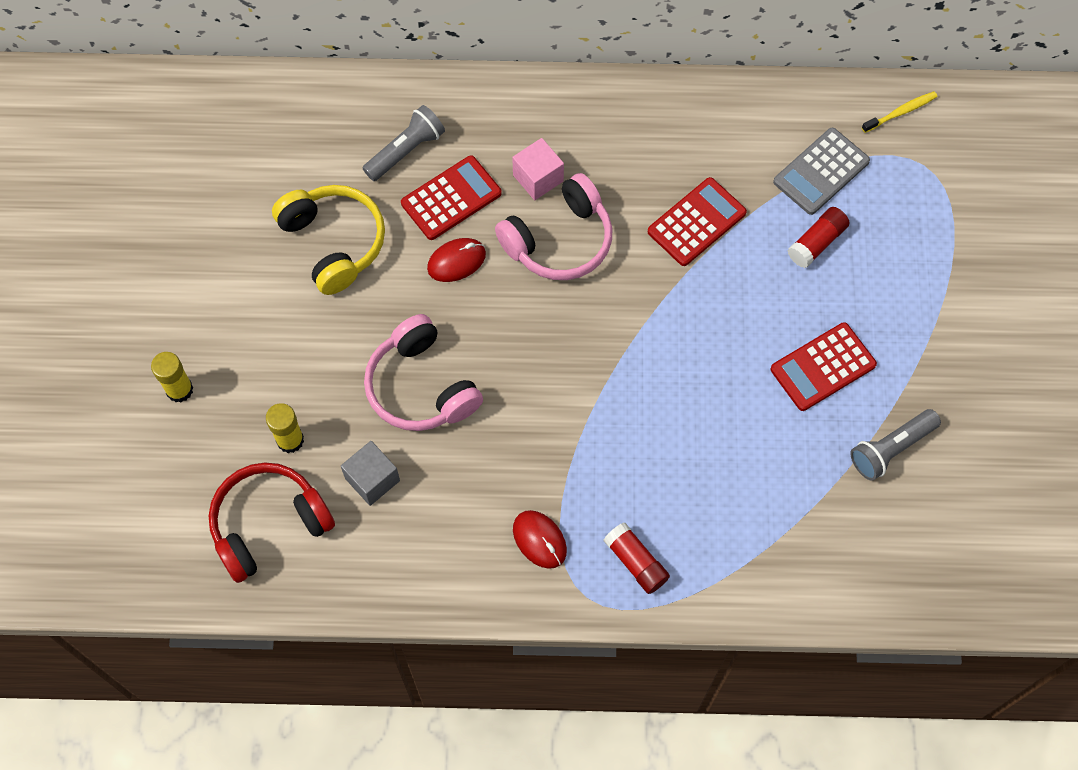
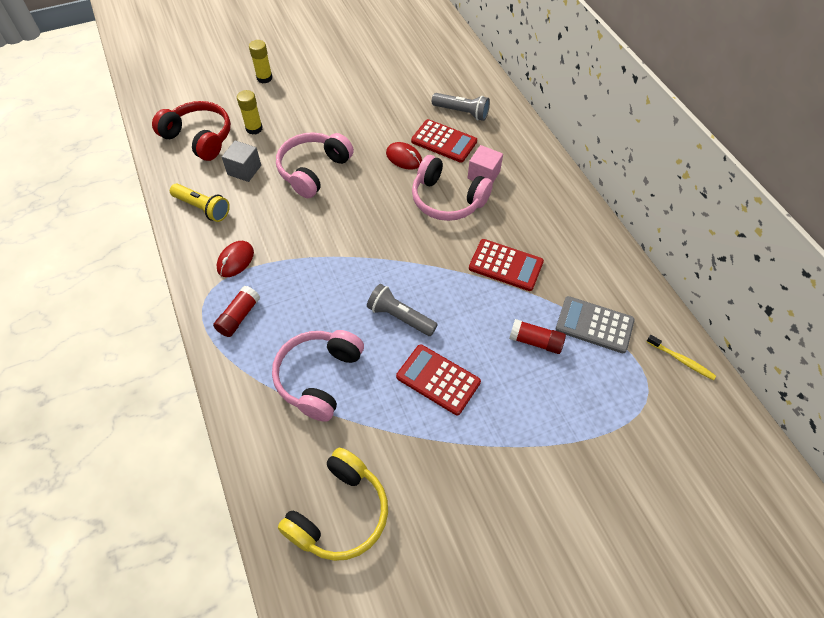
camera: 65 degrees right, 10 degrees down
(334, 243) = (384, 104): yellow headphones -> yellow headphones (339, 513)
(421, 558) = (202, 208): none -> yellow flashlight
(766, 496) = (319, 377): none -> pink headphones
(890, 449) = (394, 449): grey flashlight -> grey flashlight (400, 317)

